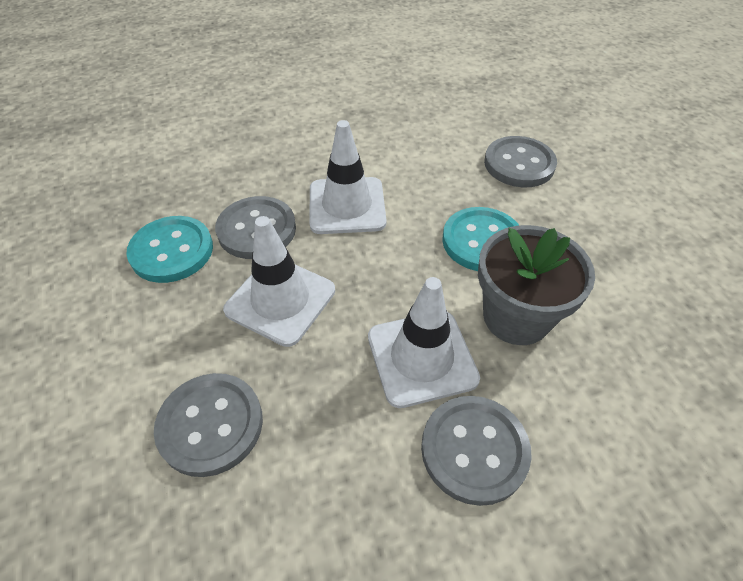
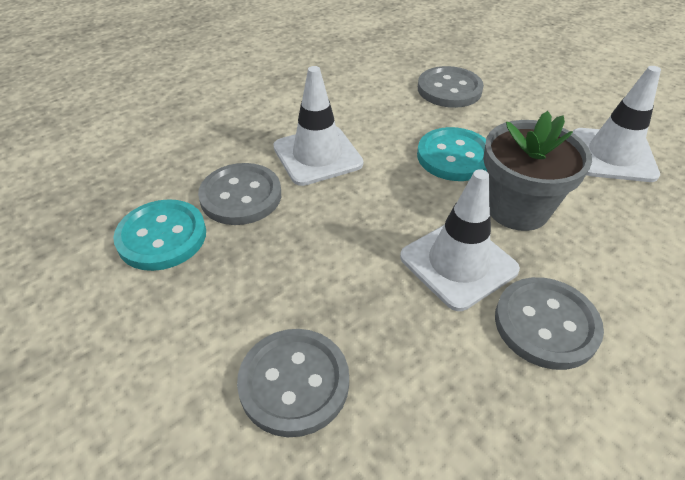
camera: 20 degrees left, 5 degrees down
(280, 300) = (300, 251): white traffic cone -> white traffic cone (612, 155)

